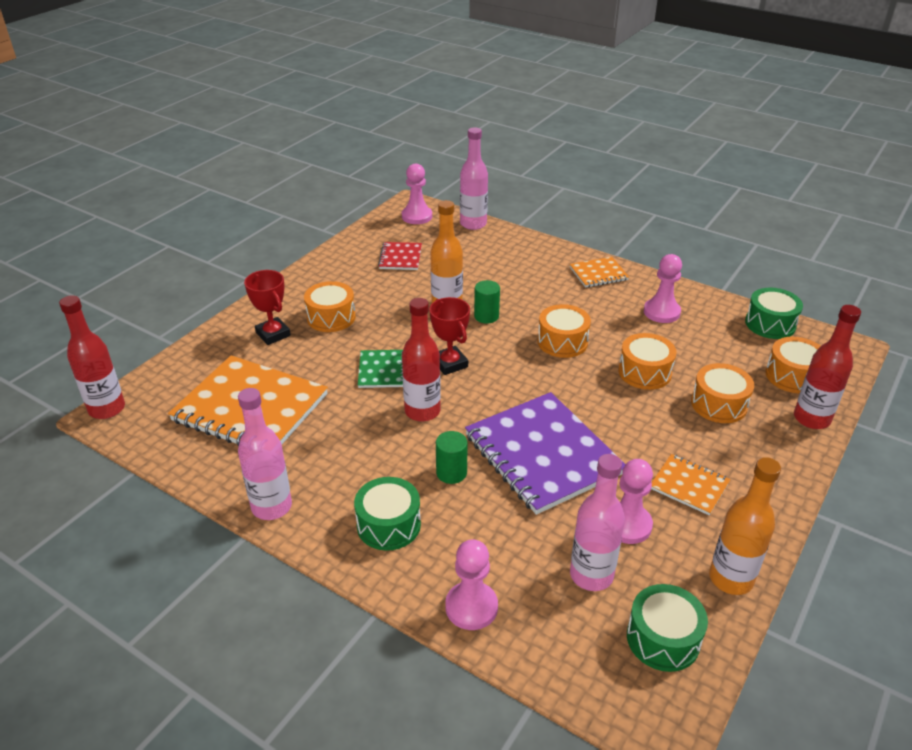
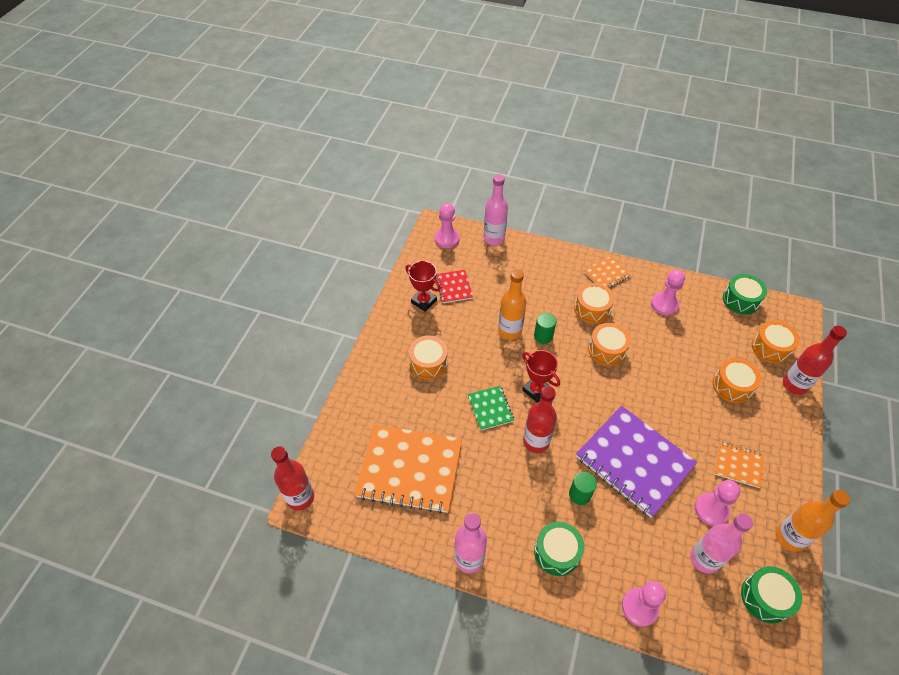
camera: 15 degrees left, 15 degrees up
(273, 334) = (392, 391): red trophy -> red trophy (424, 301)
(644, 372) = (673, 367): orange drum -> orange drum (592, 309)

